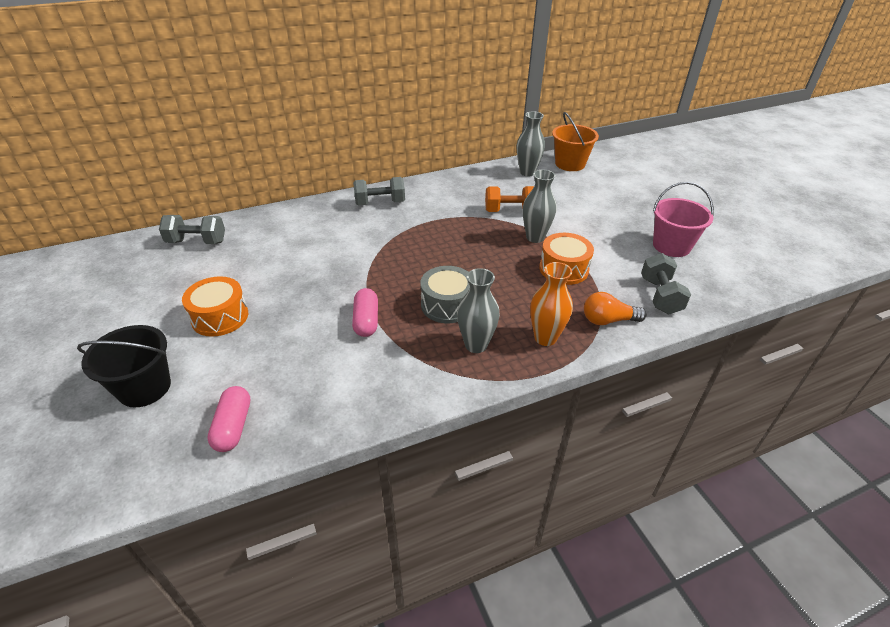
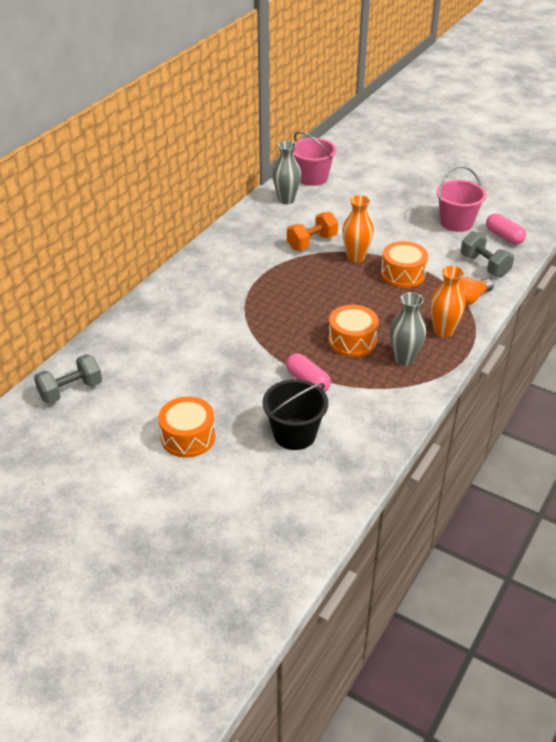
camera: 35 degrees left, 0 degrees up
(144, 388) = (204, 514): black bucket -> black bucket (294, 434)
(233, 426) = (308, 498): pink capsule -> pink capsule (504, 236)
(380, 203) = (194, 281): grey dumbbell -> none
(447, 305) = (352, 341): grey drum -> orange drum
(535, 237) = (356, 257): grey vase -> orange vase
(570, 164) = (312, 178): orange bucket -> pink bucket

